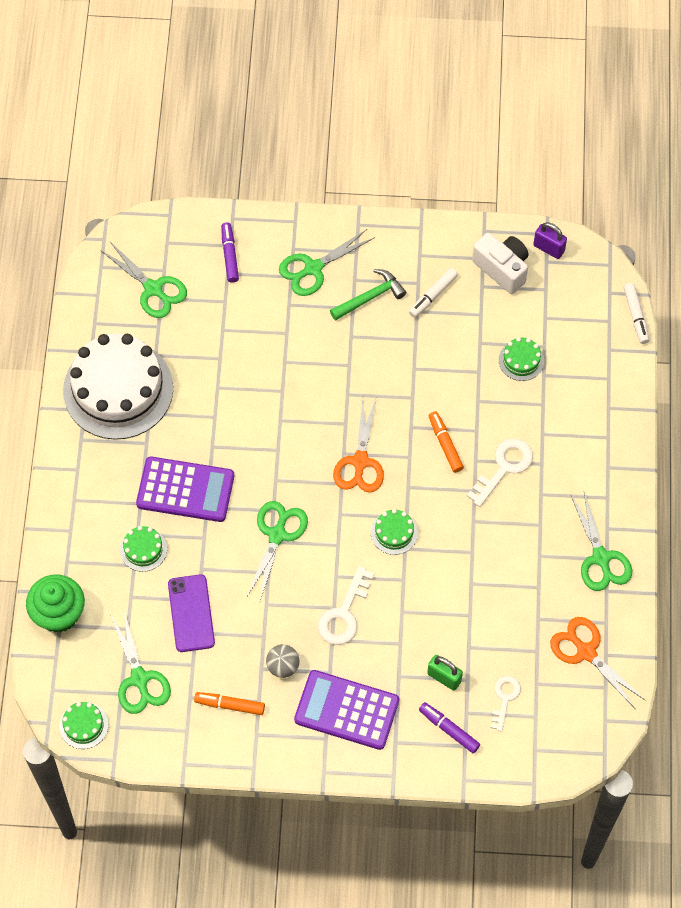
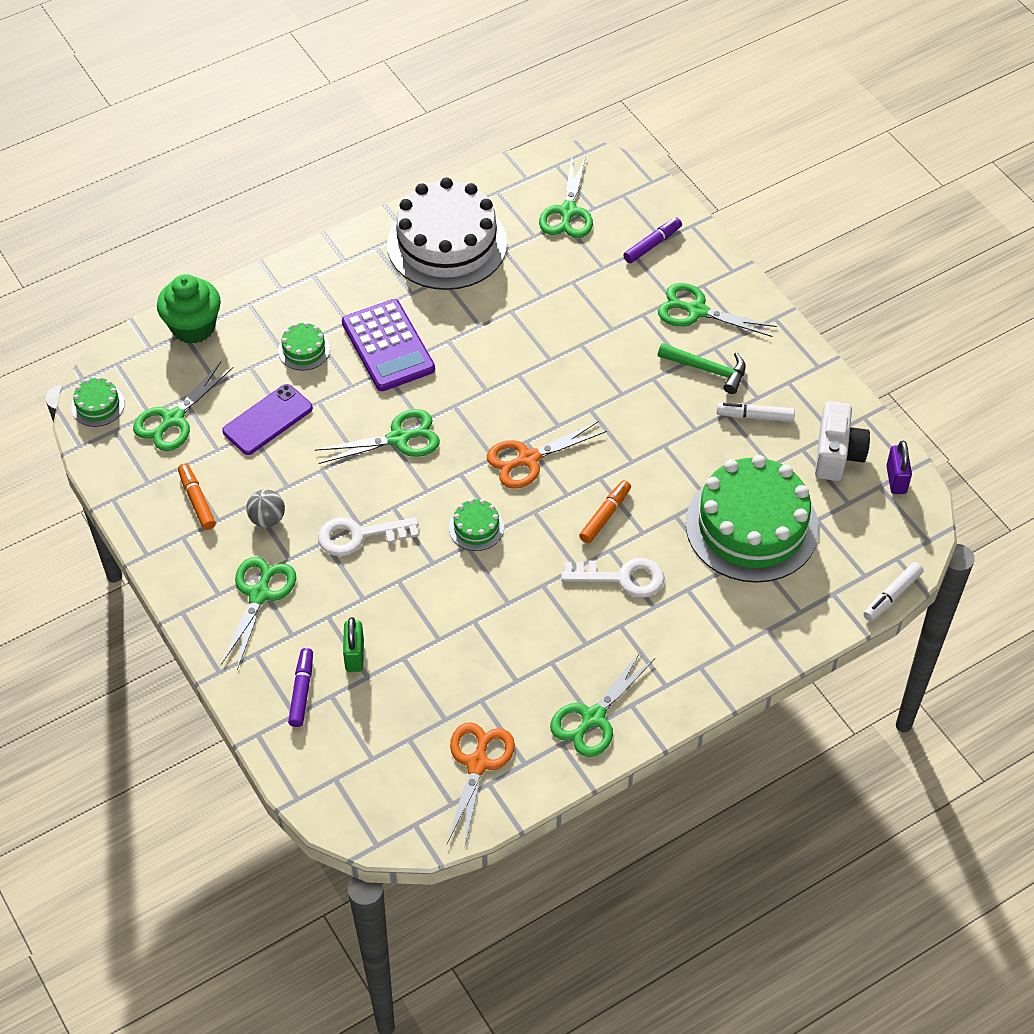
camera: 55 degrees right, 10 degrees down
(346, 710) = (259, 595): purple calculator -> green scissors
(504, 698) = (371, 720): white key -> none
(521, 360) = (752, 526): green cake -> green cake, size x2.40

